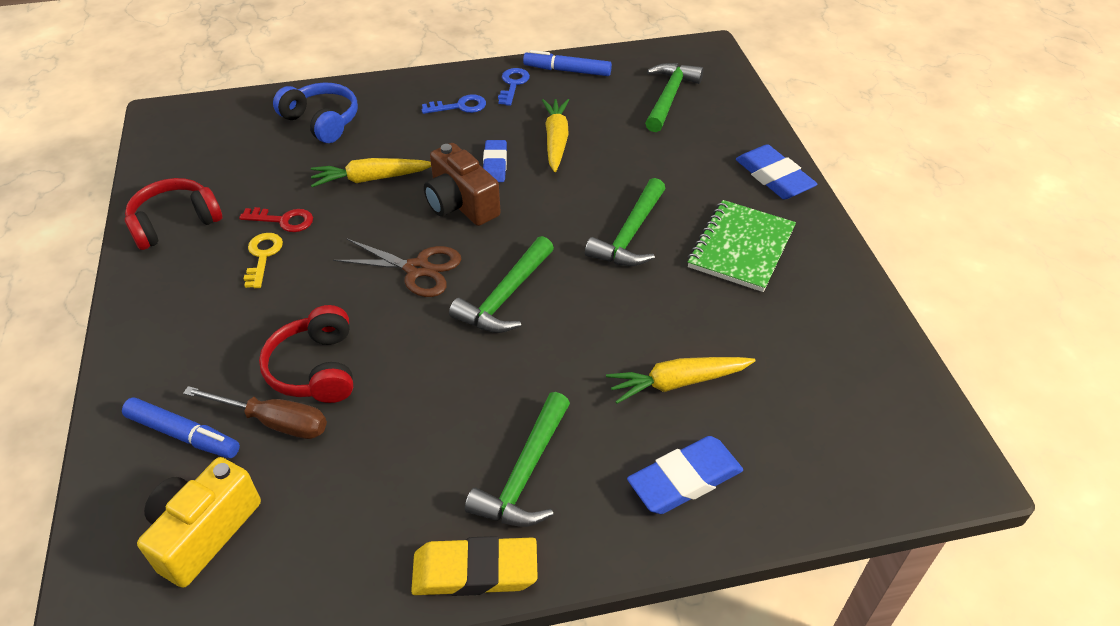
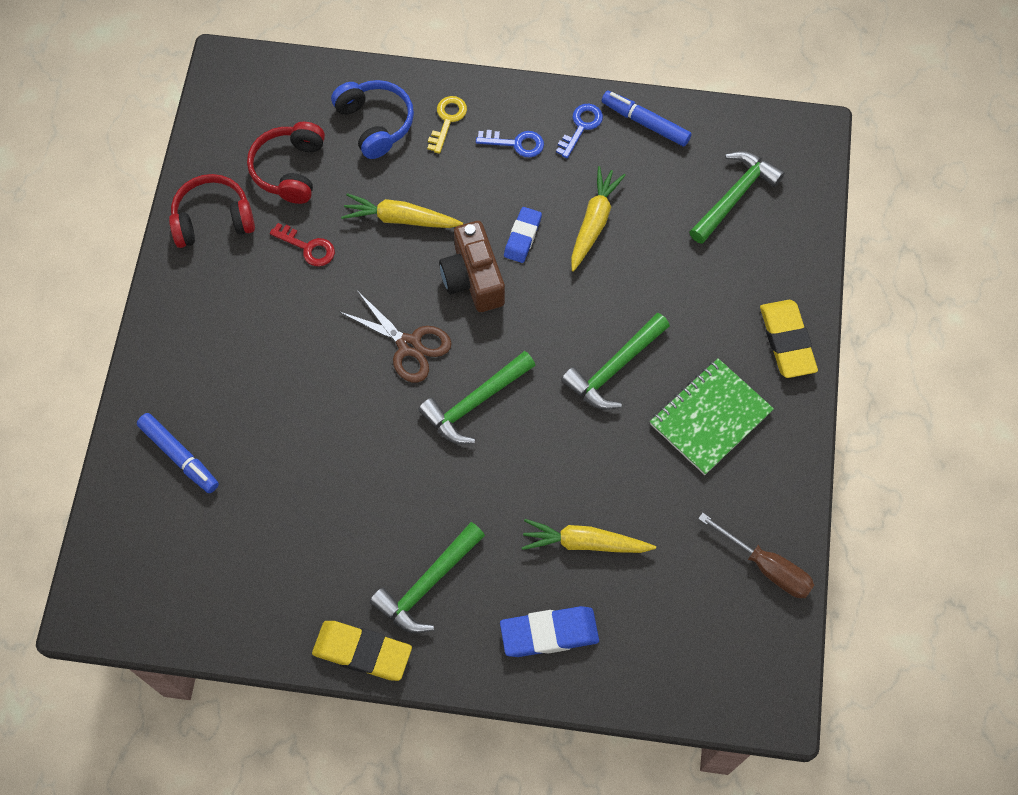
camera: 20 degrees right, 20 degrees up
(204, 532) = (178, 550): yellow camera -> none
(263, 256) = (280, 286): yellow key -> yellow key (447, 120)
(274, 422) = (250, 468): brown screwdriver -> brown screwdriver (766, 566)
(316, 368) = (295, 426): red headphones -> red headphones (290, 169)
(774, 177) = (787, 341): blue eraser -> yellow eraser

